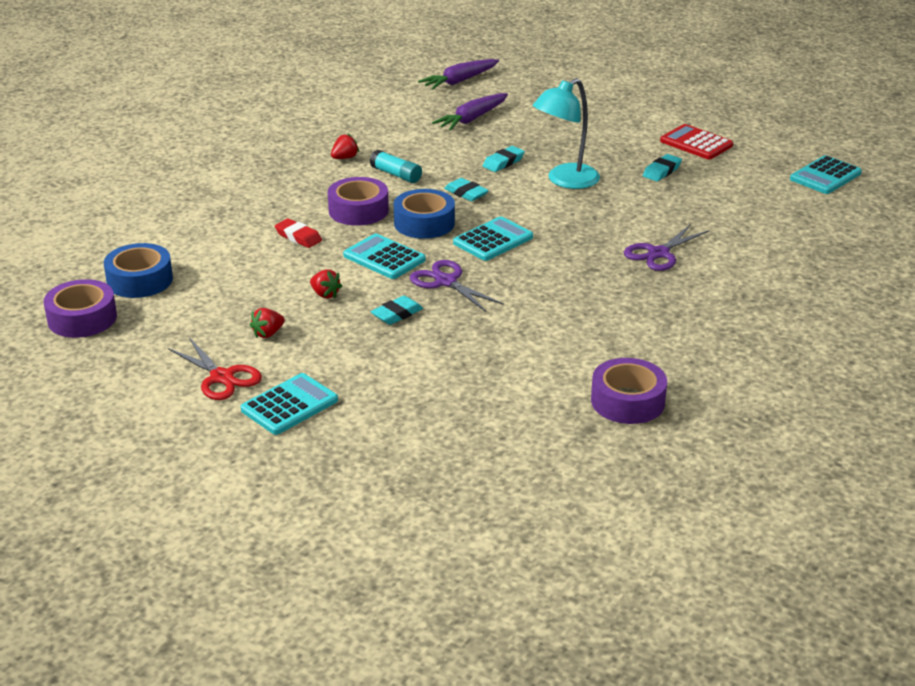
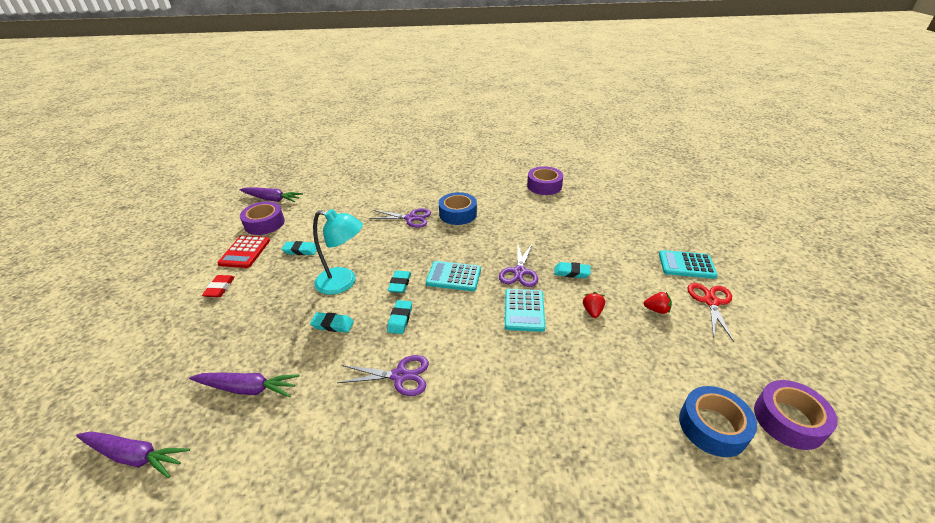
camera: 125 degrees left, 5 degrees up
(298, 237) = (549, 372): red eraser -> red eraser (220, 288)
(345, 158) = (392, 435): red strawberry -> none
(358, 210) = (478, 362): purple tape -> purple tape (264, 223)
(396, 175) = (400, 376): turquoise glue stick -> purple scissors
(424, 223) = (462, 316): blue tape -> blue tape (458, 214)
(522, 208) = (400, 284): none -> turquoise eraser
(825, 176) = (272, 199): turquoise calculator -> purple carrot

